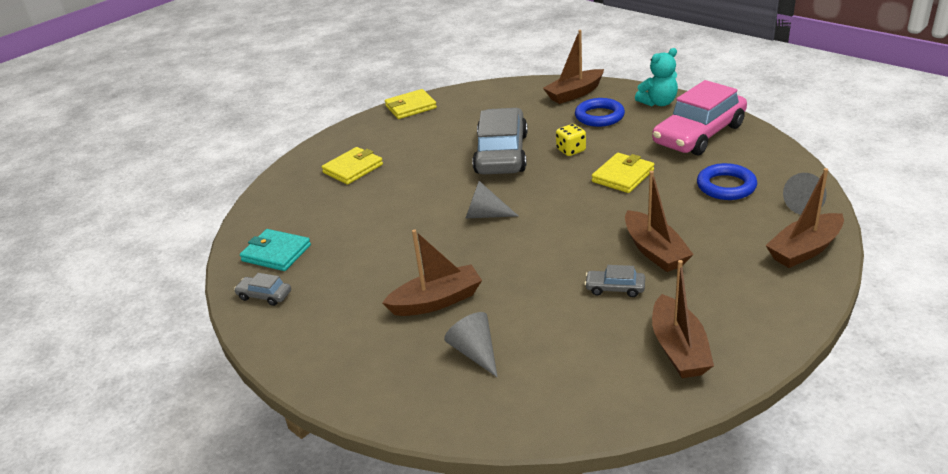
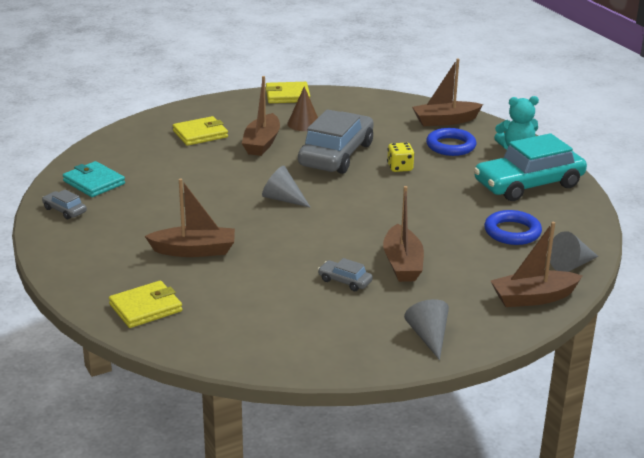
camera: 15 degrees right, 5 degrees down
(447, 131) = (304, 124): none -> brown cone
(475, 352) = (197, 293): grey cone -> grey cone (428, 337)
(623, 176) = (427, 200): yellow wallet -> yellow wallet (146, 308)
(678, 349) = (358, 336): brown boat -> brown boat (262, 143)
(699, 134) = (528, 184): pink car -> turquoise car

